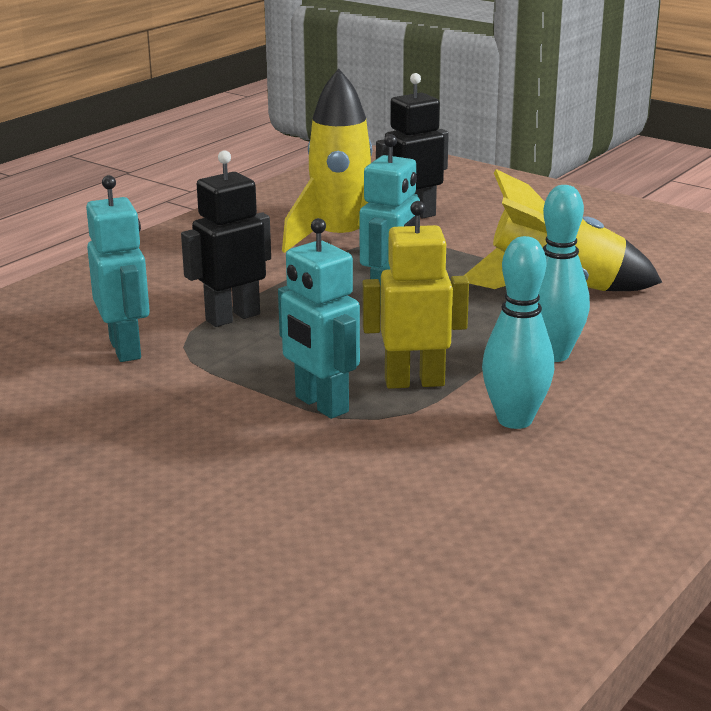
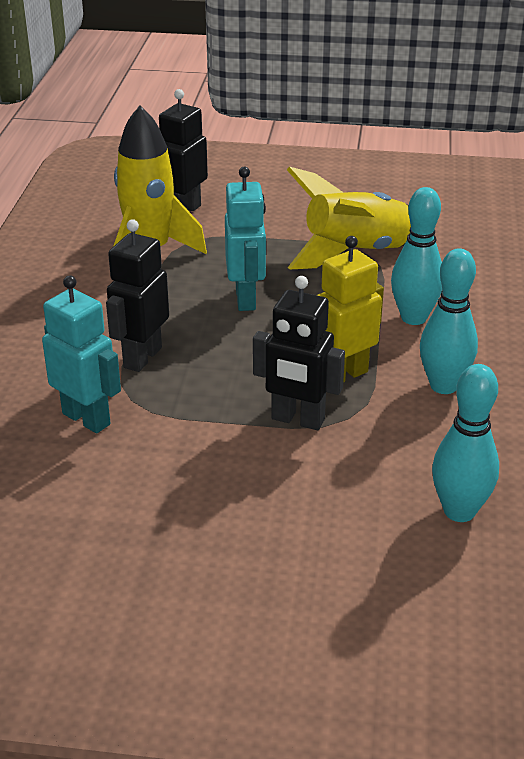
camera: 30 degrees left, 10 degrees up
(321, 405) = (297, 420): turquoise robot -> black robot
(397, 530) = (459, 511): none -> turquoise bowling pin

